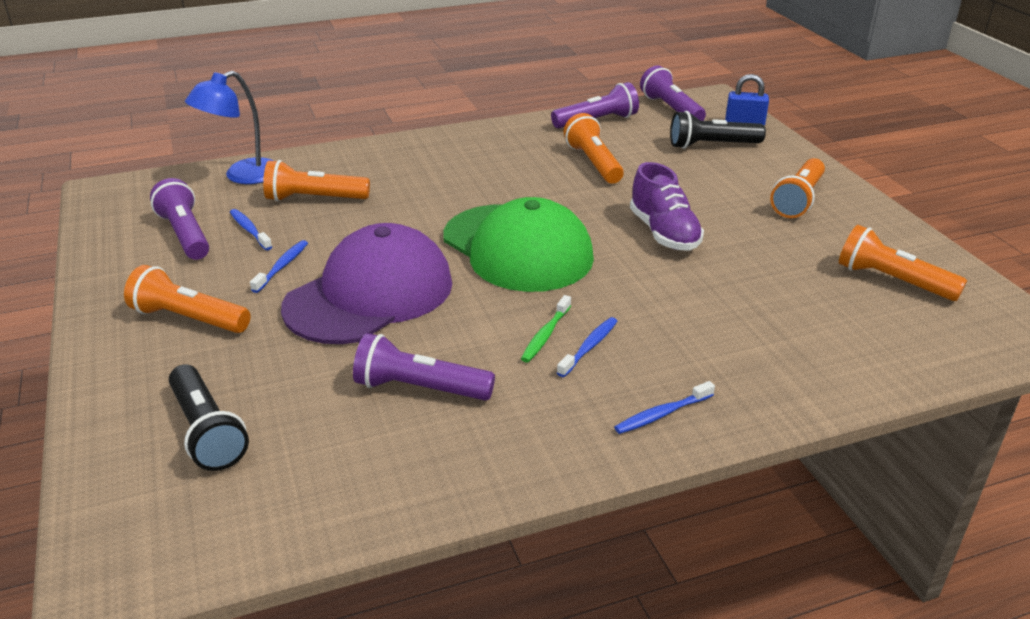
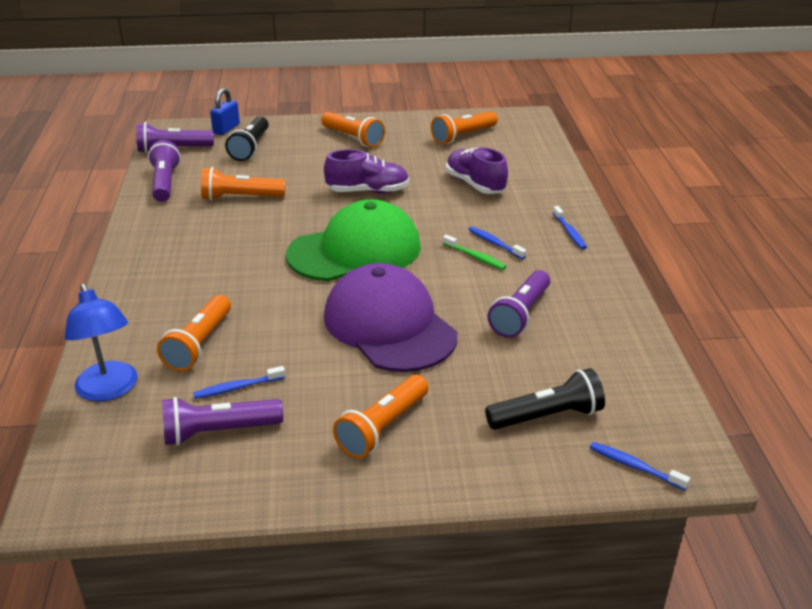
camera: 75 degrees left, 0 degrees up
(282, 267) = (319, 370): blue toothbrush -> blue toothbrush (635, 466)
(746, 310) = (475, 184): none -> purple shoe

